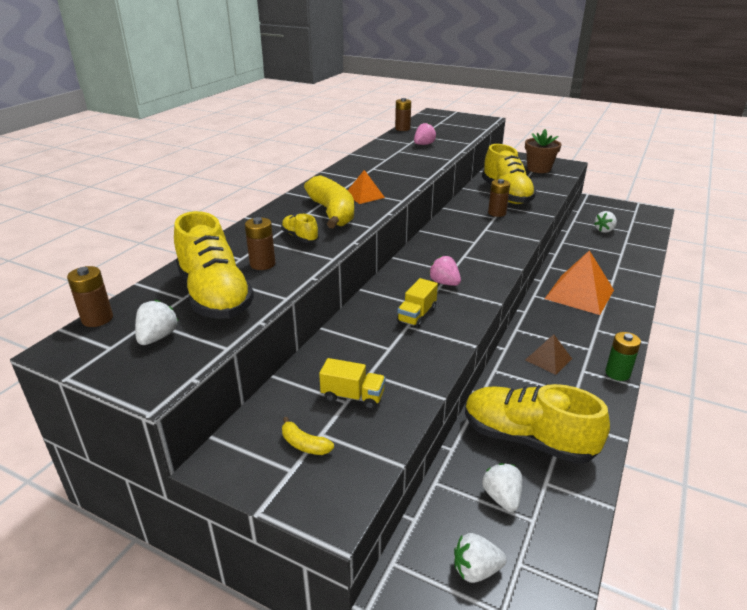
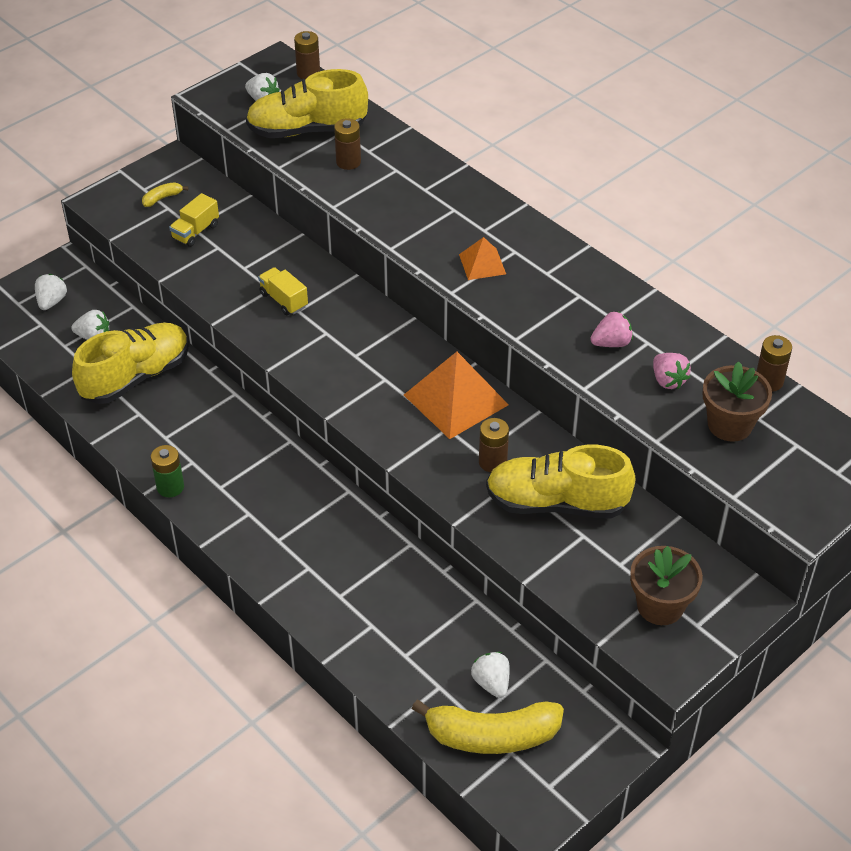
camera: 110 degrees right, 15 degrees up
(300, 237) = (392, 193): yellow shoe -> none
(332, 213) = (443, 227): yellow banana -> yellow banana (491, 735)
(441, 132) = (729, 425): none -> brown flower pot
(444, 283) = (332, 340): pink strawberry -> pink strawberry (611, 343)
(548, 359) = (225, 443): brown pyramid -> none
(579, 294) = (326, 538): orange pyramid -> orange pyramid (455, 399)

